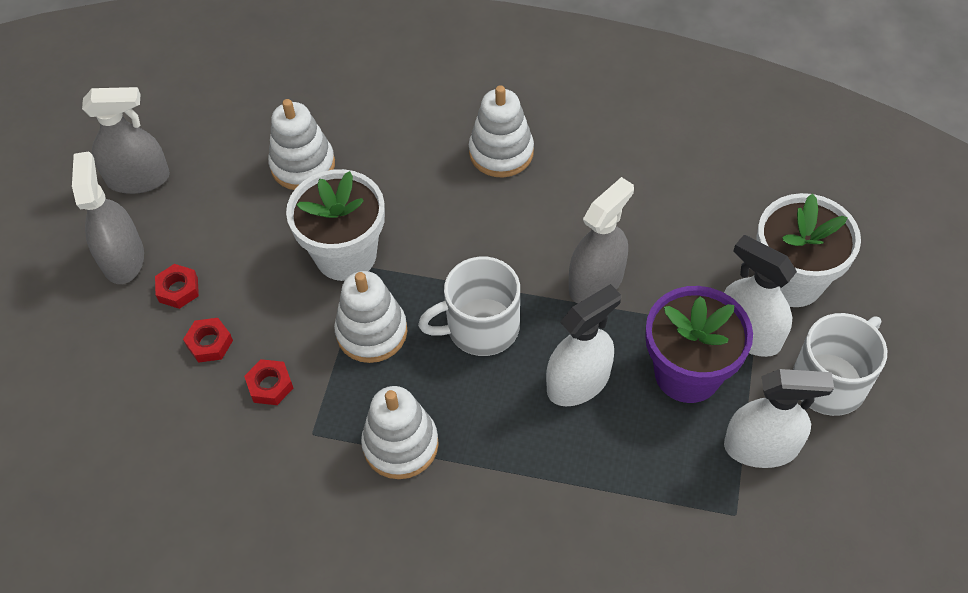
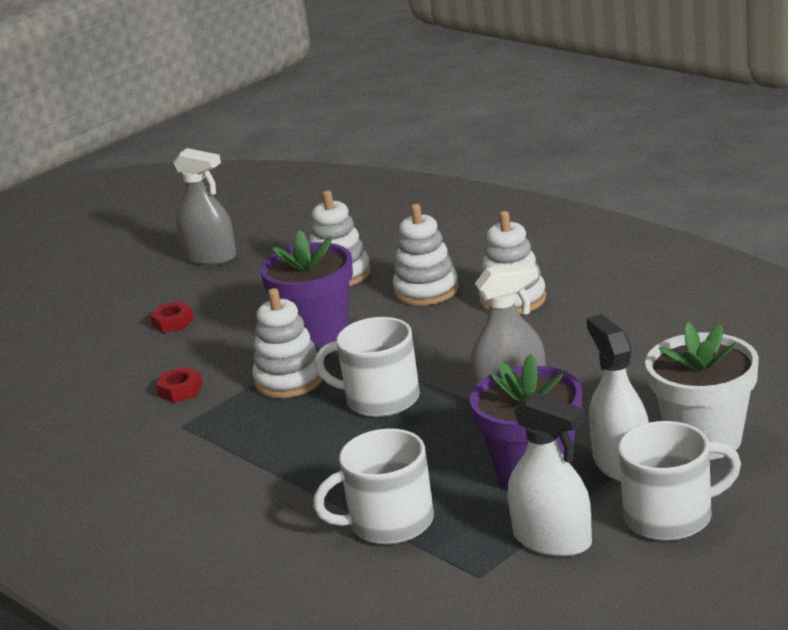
camera: 35 degrees right, 30 degrees down
(123, 258) = (153, 297): grey spray bottle -> none
(209, 343) = (162, 356): red nut -> none
(346, 255) = (317, 332): white flower pot -> purple flower pot
(400, 444) = (240, 450): white stacking toy -> white stacking toy (426, 290)
(578, 382) = (427, 453): white spray bottle -> none
(612, 482) = (389, 522): none -> white mug

